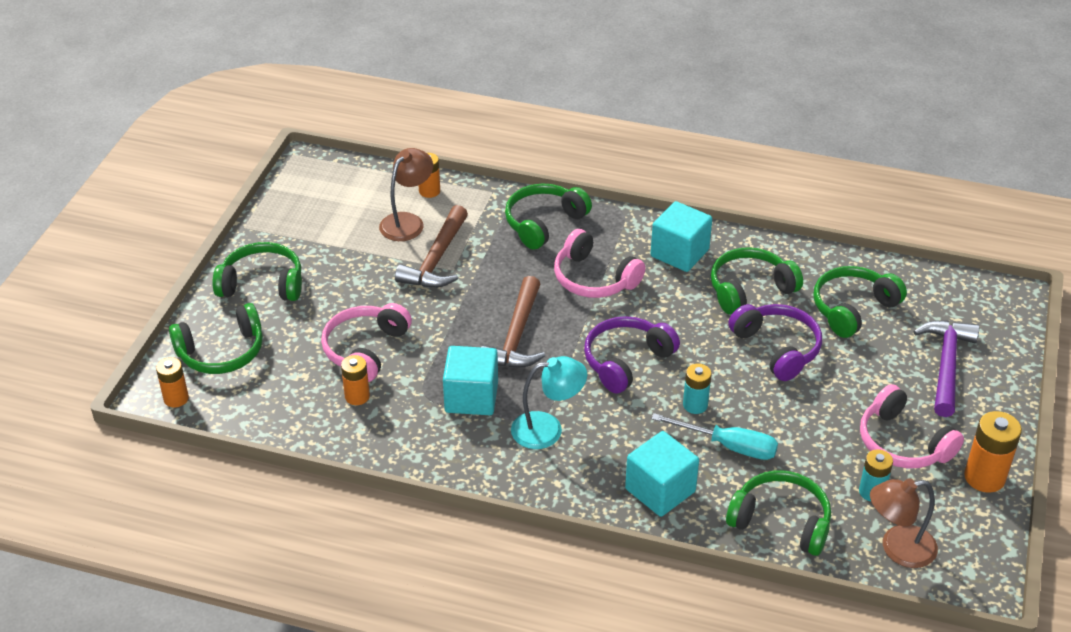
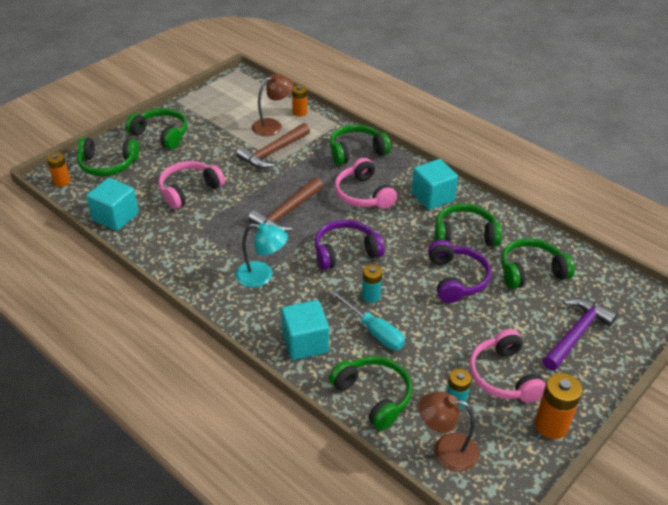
camera: 25 degrees right, 0 degrees up
(357, 396) = (162, 215): orange battery -> none
(471, 397) = (229, 240): turquoise cube -> turquoise cube (115, 217)

